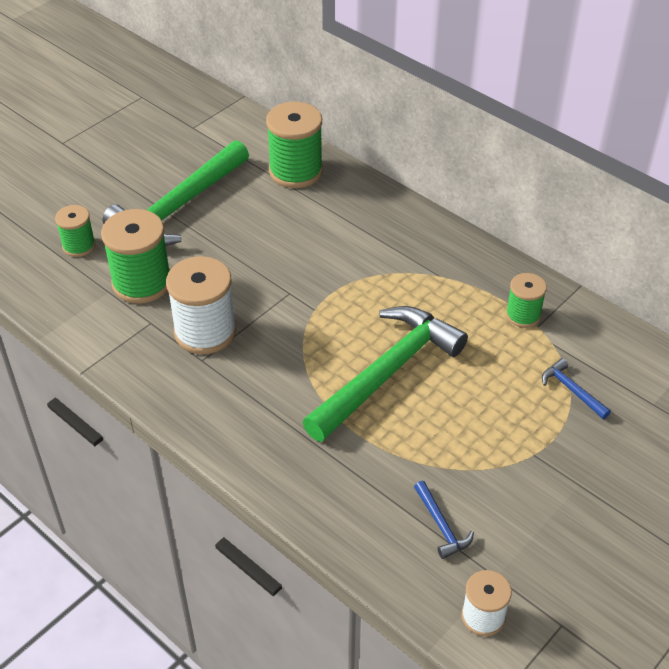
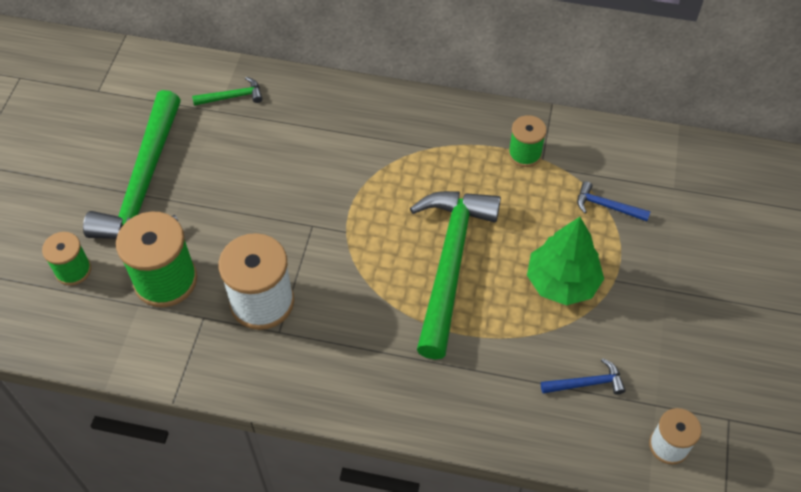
camera: 30 degrees left, 10 degrees up
(296, 171) = (232, 96): green spool -> green hammer
(441, 525) = (586, 383): blue hammer -> blue hammer turned 45 degrees counterclockwise
(480, 433) = (562, 282): none -> green tree

